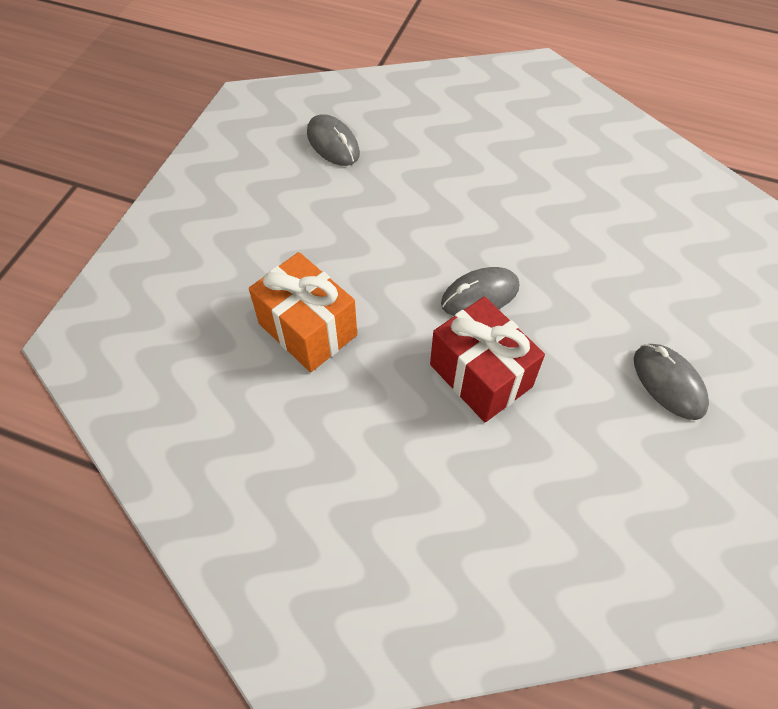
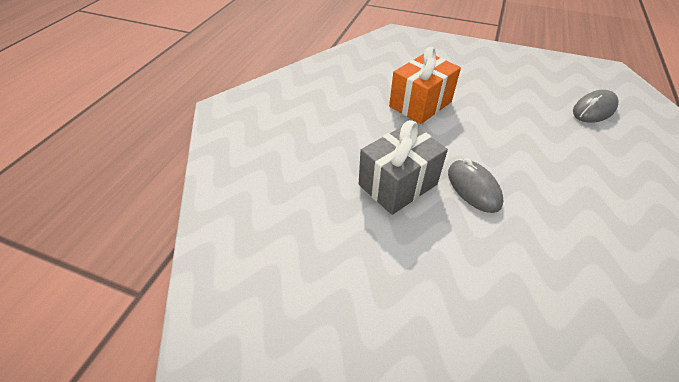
camera: 90 degrees right, 10 degrees down
(481, 375) = (398, 184): red gift -> grey gift
(668, 383) = (408, 324): grey mouse -> none

